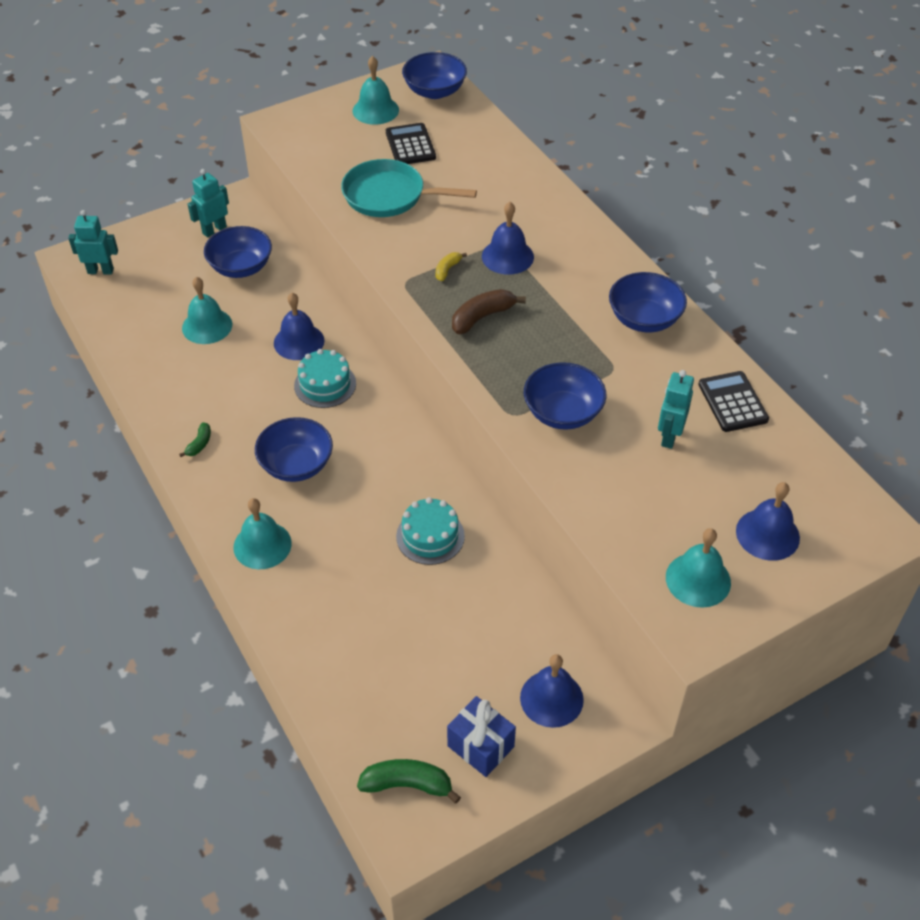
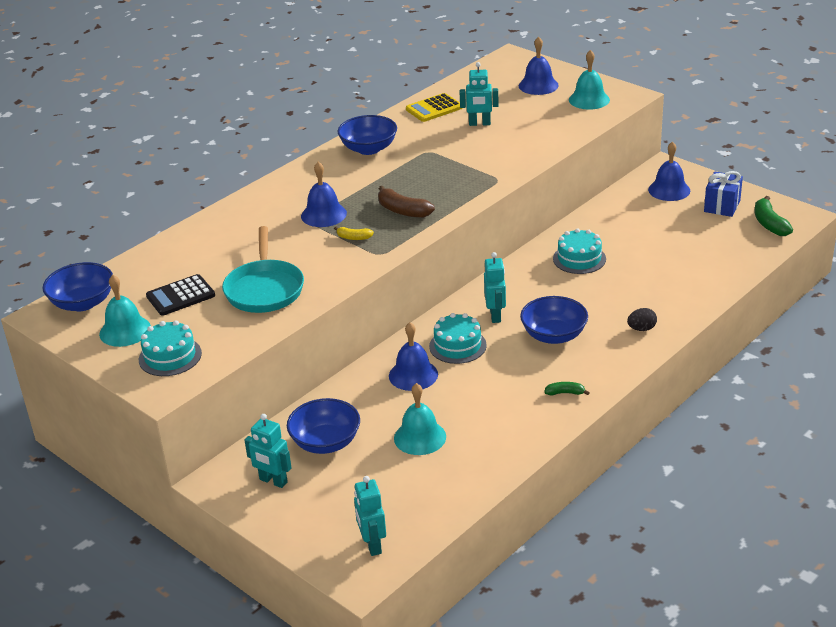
camera: 105 degrees left, 15 degrees down
(262, 545) = (641, 329): turquoise bell -> black egg
(320, 130) = (170, 356): none -> turquoise cake
(359, 428) = (495, 315): none -> turquoise robot
(563, 413) = (483, 162): blue bowl -> none
(732, 402) = (434, 108): black calculator -> yellow calculator

